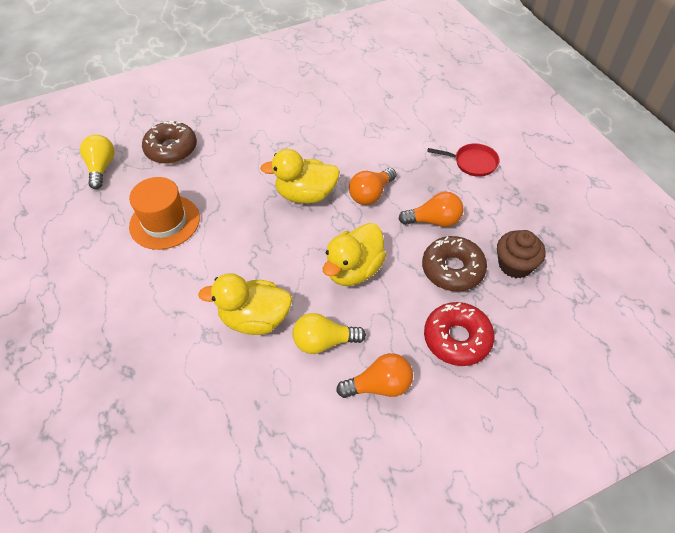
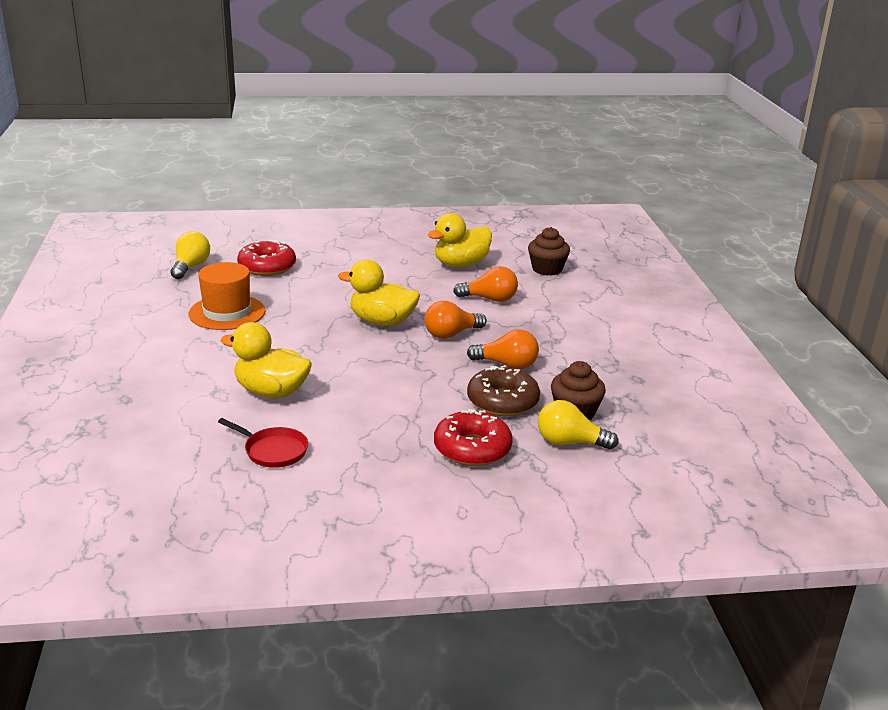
camera: 15 degrees right, 25 degrees down
(171, 149) = (267, 267): brown donut -> red donut
(324, 342) = (330, 421): yellow light bulb -> yellow light bulb (570, 442)
(354, 270) = (396, 381): yellow duck -> yellow duck (461, 264)
(379, 386) = (366, 462): orange light bulb -> orange light bulb (489, 299)
(408, 88) = (547, 269): none -> brown cupcake
(472, 162) = (581, 333): red pan -> red pan (273, 451)

